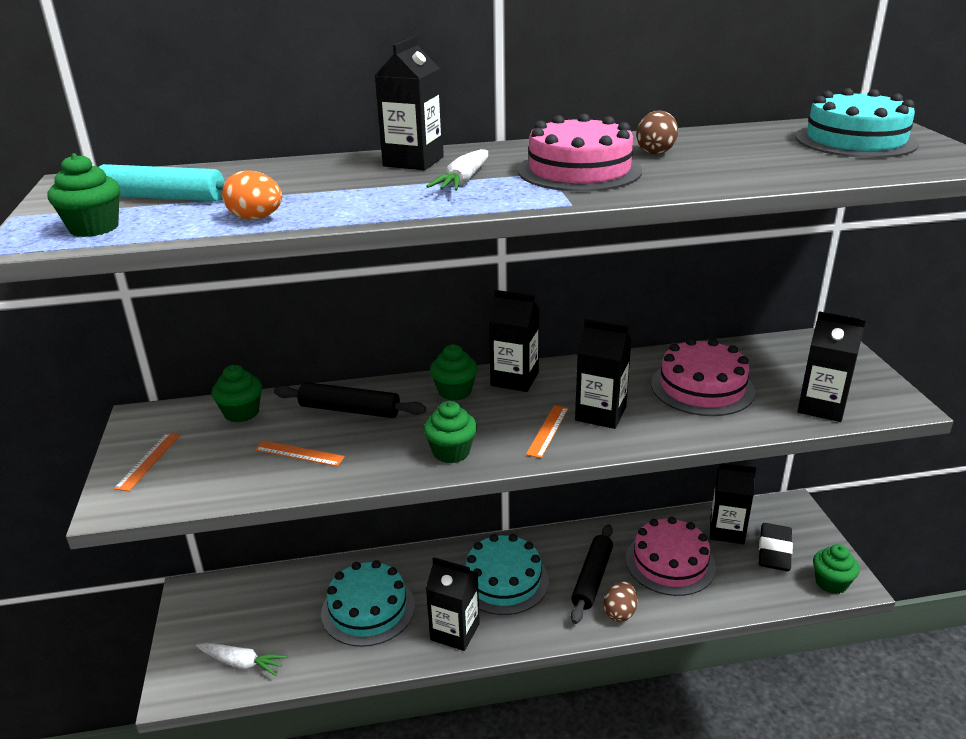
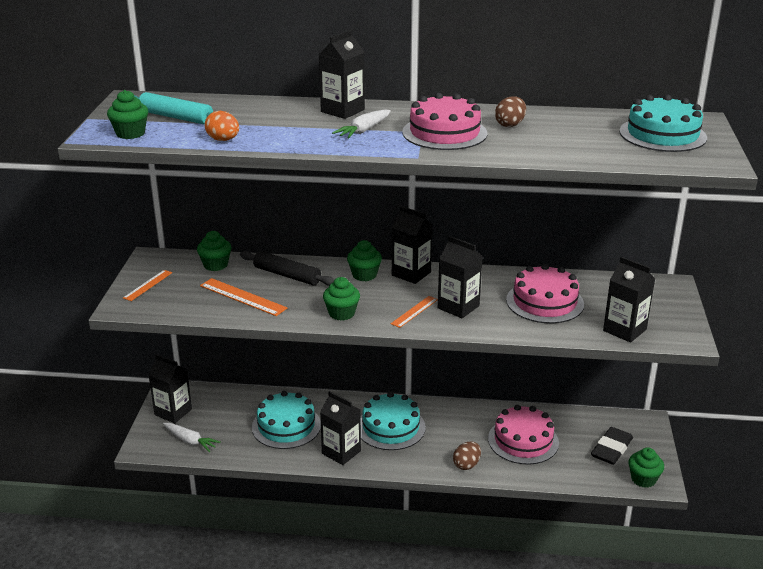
camera: 15 degrees right, 0 degrees up
(299, 453) = (242, 297): orange ruler -> orange ruler, size x1.57
(592, 578) = (457, 439): black rolling pin -> none
(727, 531) = (581, 428): black carton -> black carton (173, 412)

